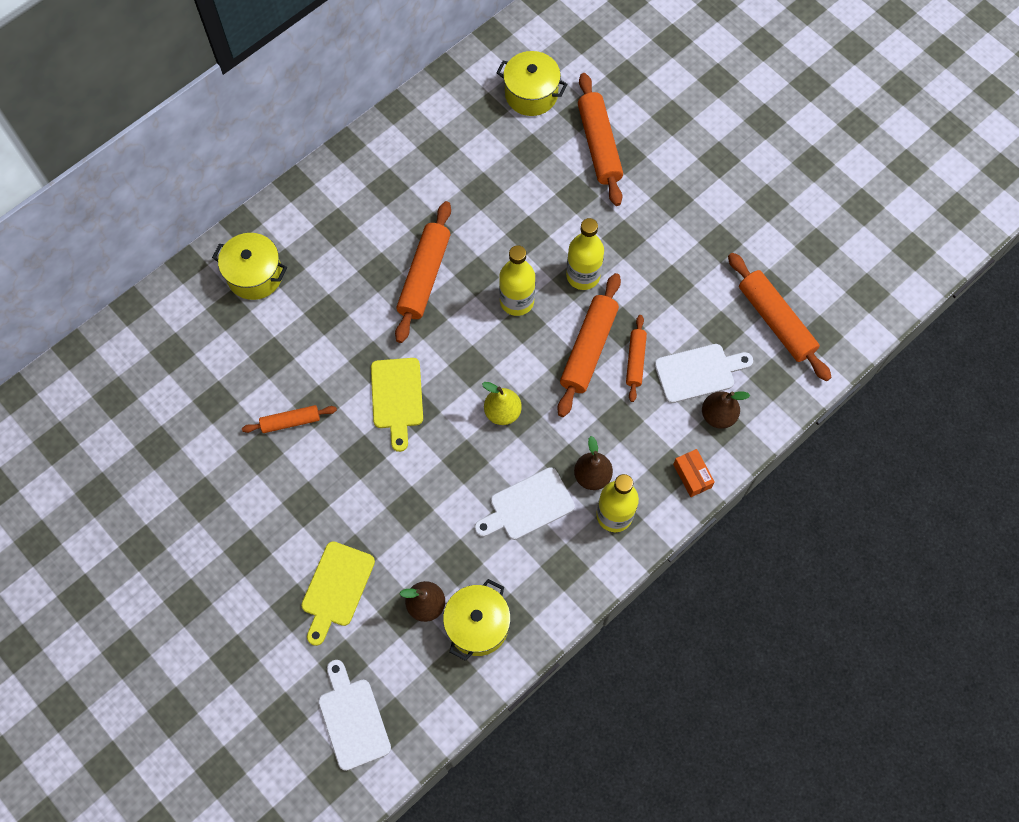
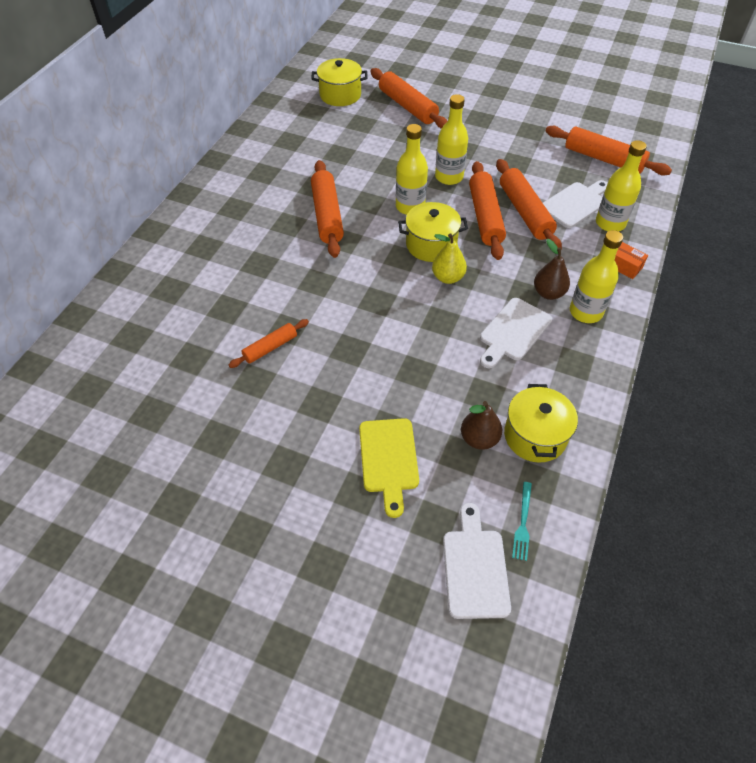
camera: 25 degrees left, 15 degrees down
(255, 275) = (182, 259): yellow pot -> yellow pot (431, 244)
(352, 719) = (475, 567): white cutting board -> white cutting board turned 45 degrees clockwise
(397, 398) = (354, 298): yellow cutting board -> none
(415, 700) = (523, 523): none -> turquoise fork
(635, 360) = (525, 212): orange rolling pin -> orange rolling pin, size x1.75
(718, 415) = (610, 223): brown pear -> yellow bottle

